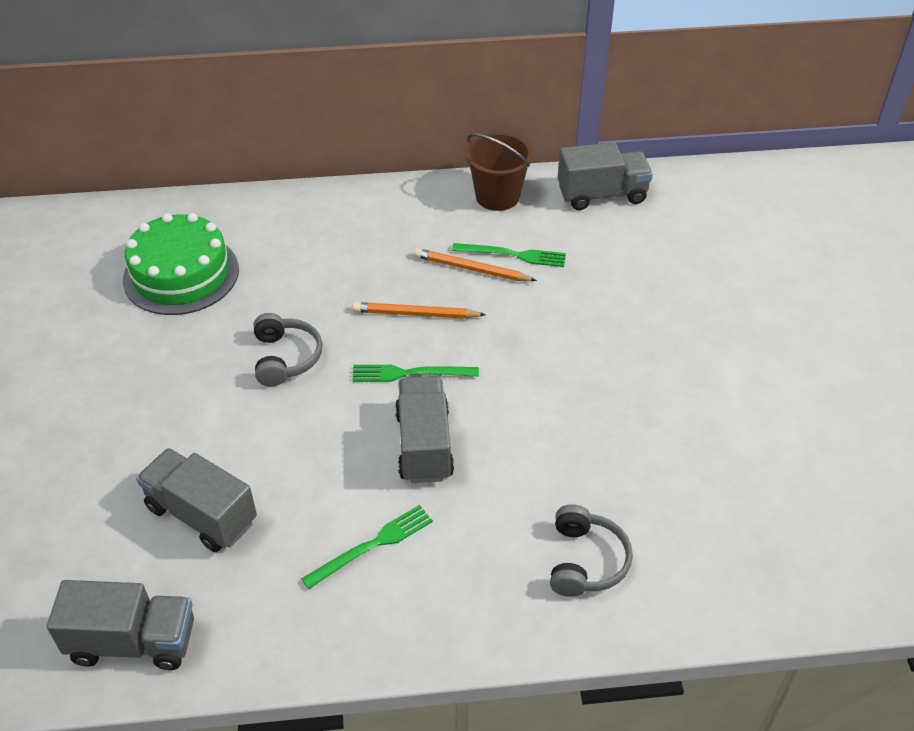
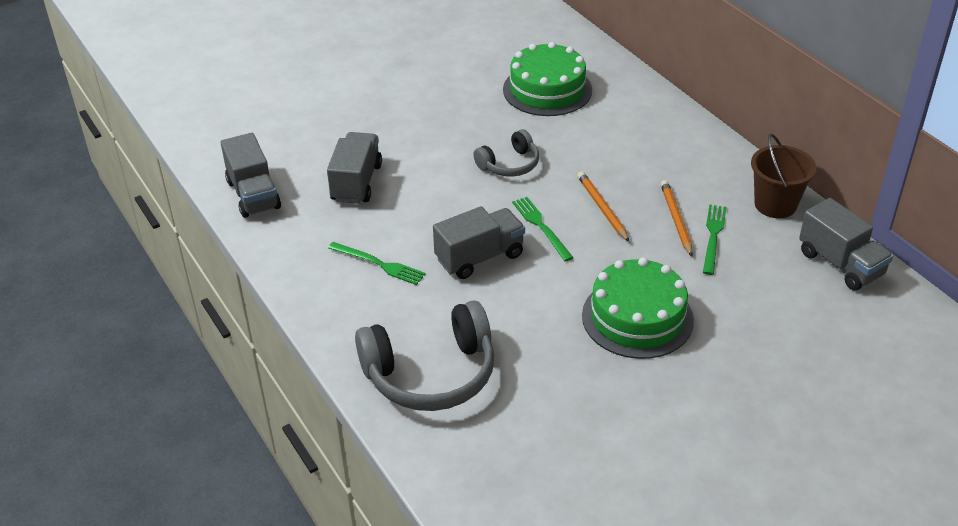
camera: 65 degrees right, 5 degrees down
(513, 255) = (713, 236): green fork -> green fork turned 150 degrees counterclockwise
(585, 561) = (431, 373): grey headphones -> grey headphones, size x1.82
(593, 356) = (637, 317): none -> green cake

